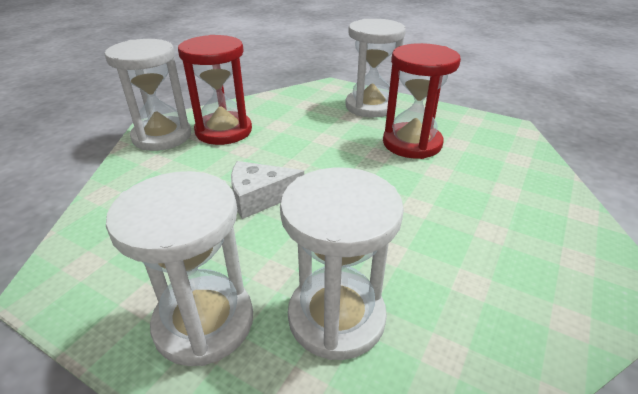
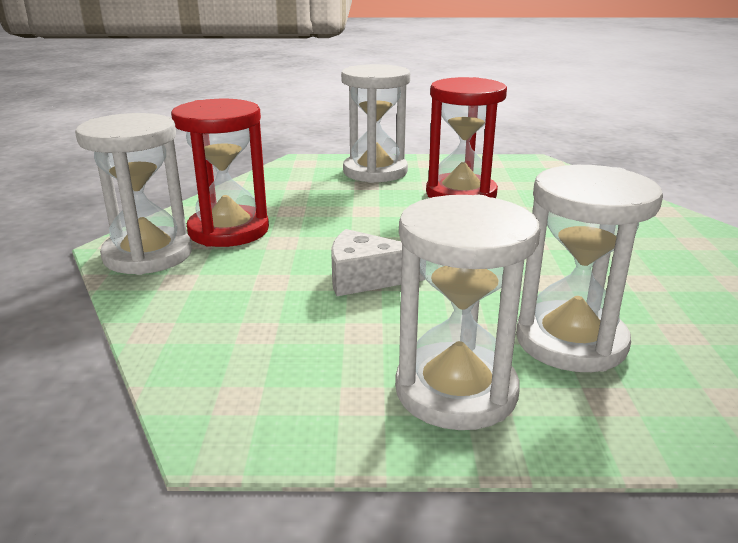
camera: 30 degrees left, 10 degrees down
(259, 197) = (365, 278): white cheese -> white cheese turned 45 degrees clockwise

